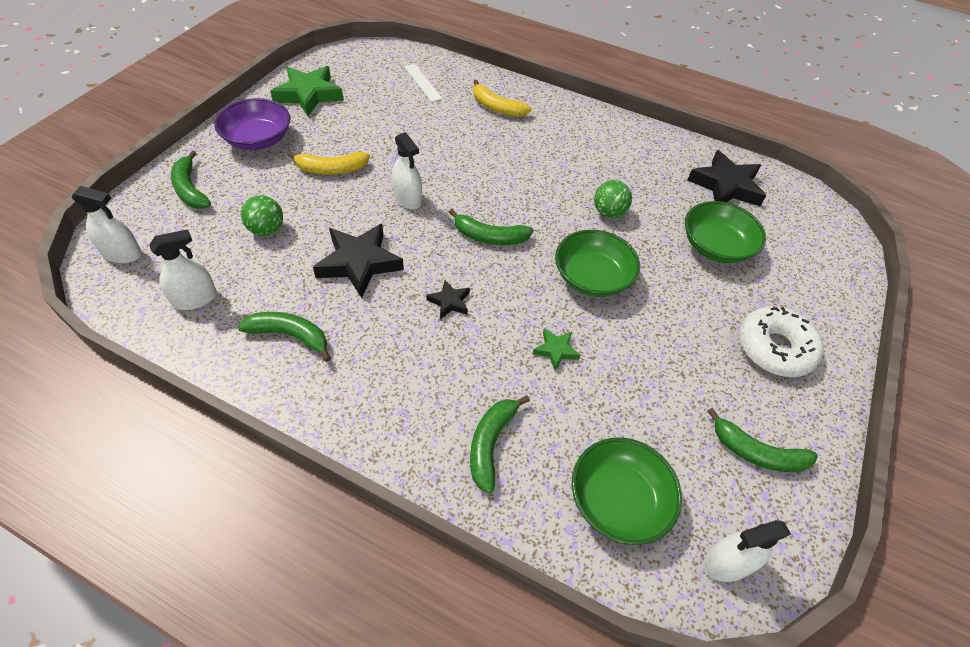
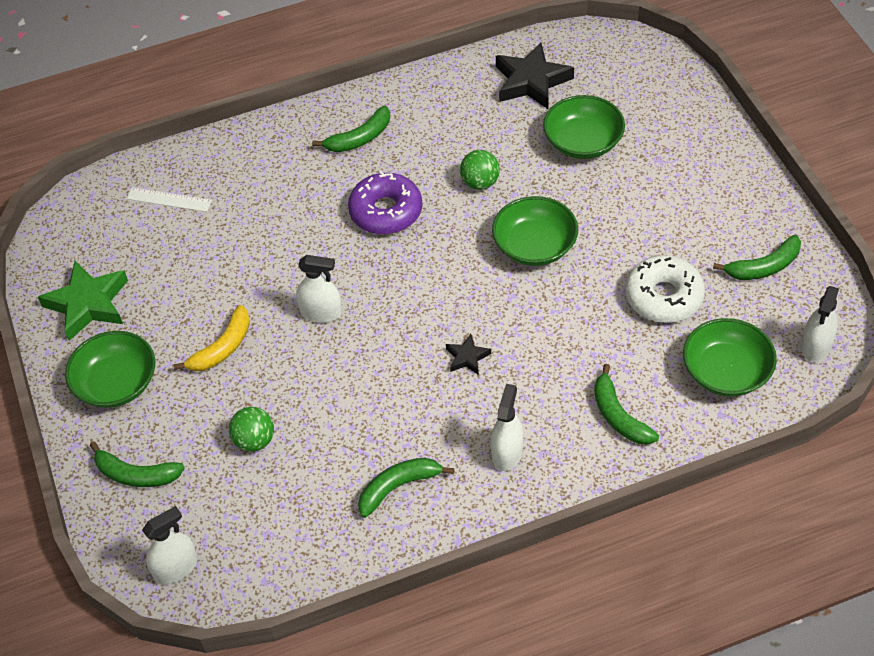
camera: 40 degrees left, 0 degrees up
(195, 299) = (290, 536): white spray bottle -> white spray bottle (507, 453)
(258, 139) = (116, 383): purple bowl -> green bowl
(359, 263) = (364, 394): black star -> none
(489, 236) = (425, 284): green banana -> green banana (359, 138)
(496, 107) = (269, 167): yellow banana -> none
(526, 180) = (386, 211): none -> purple donut
(556, 350) = (578, 320): green star -> none
(774, 348) = (701, 186): white donut -> white donut (664, 297)

